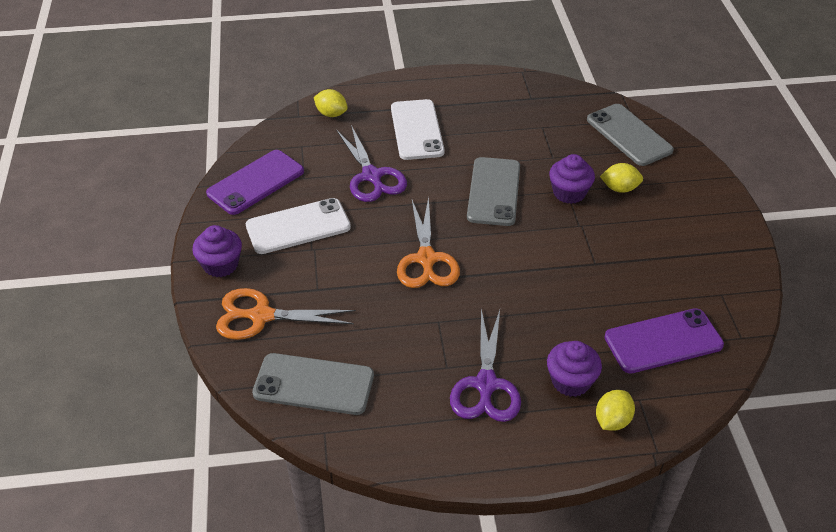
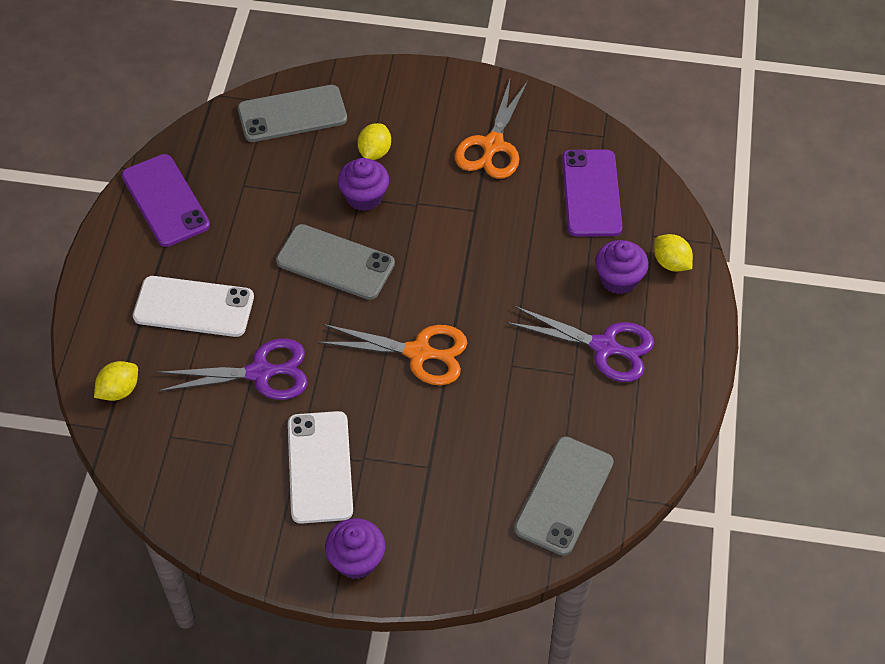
camera: 75 degrees left, 10 degrees up
(256, 182) = (221, 499): purple phone -> purple phone (165, 200)
(261, 316) = (452, 529): orange scissors -> orange scissors (492, 145)

